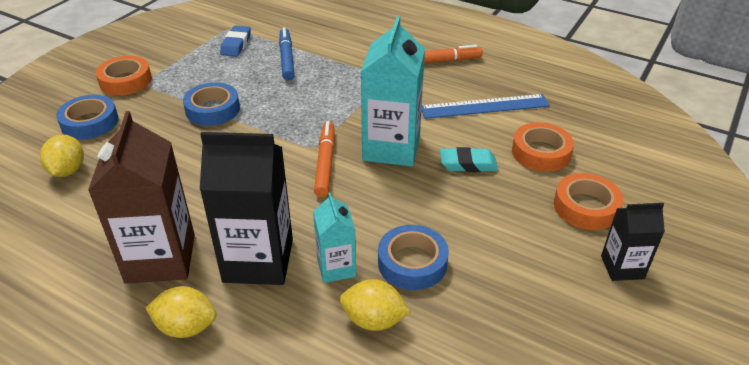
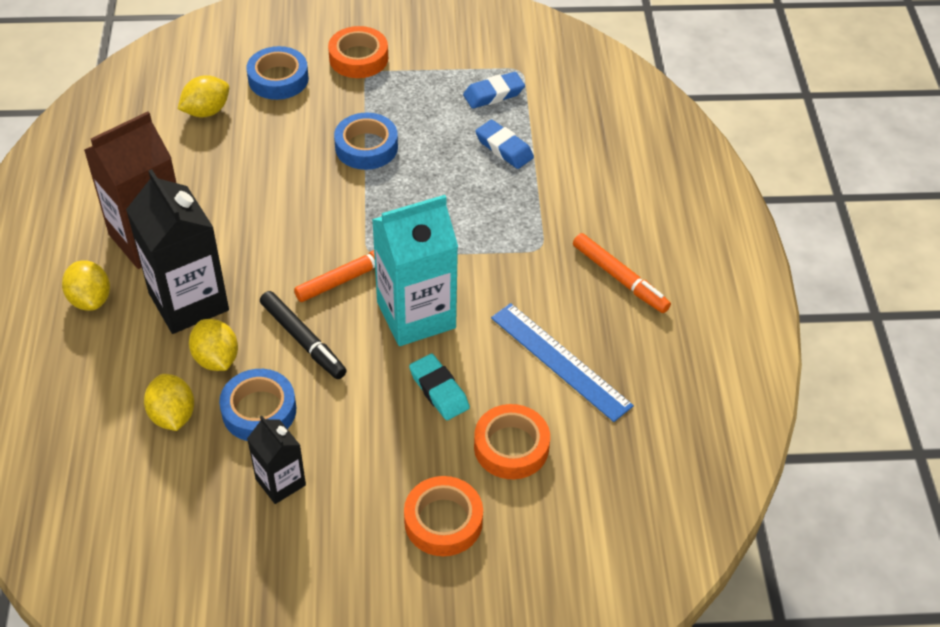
camera: 55 degrees right, 10 degrees up
(286, 58) = (504, 148): blue marker -> blue eraser
(336, 267) = (216, 359): turquoise carton -> yellow lemon
(362, 210) = (303, 340): none -> black marker
(622, 267) = (368, 583): black carton -> black carton (280, 482)

